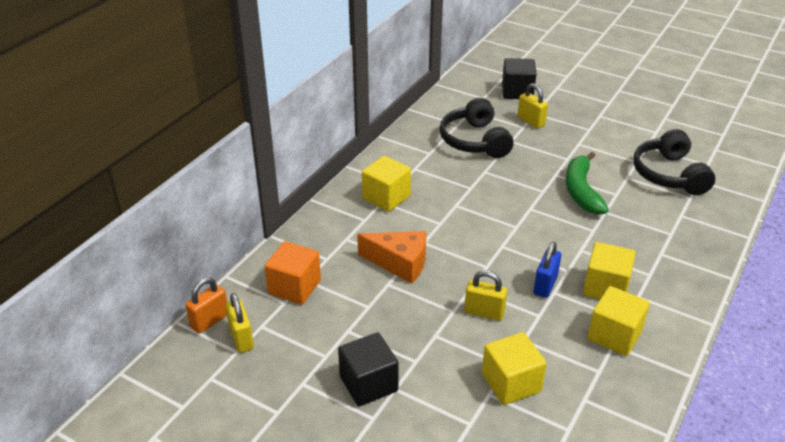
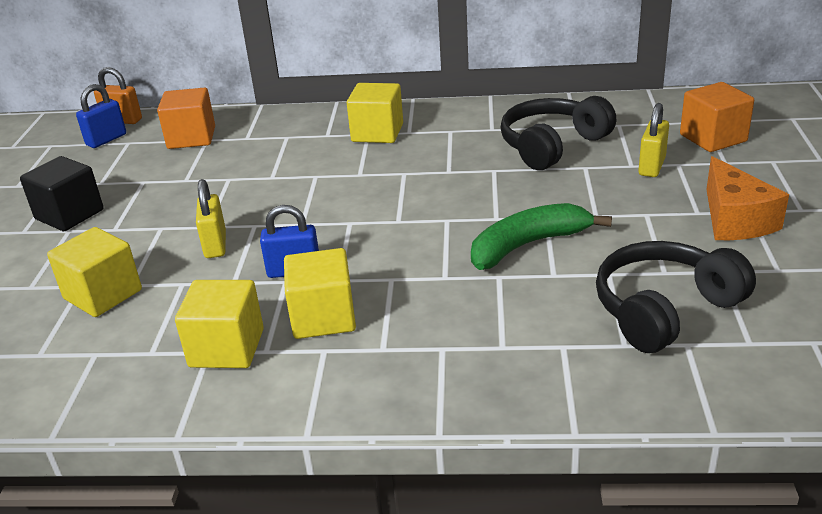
camera: 65 degrees right, 5 degrees down
(241, 338) = (106, 140): yellow padlock -> blue padlock
(400, 263) = (267, 174): orange cheese -> orange cheese (735, 220)
(517, 92) = (713, 138): black cube -> orange cube

